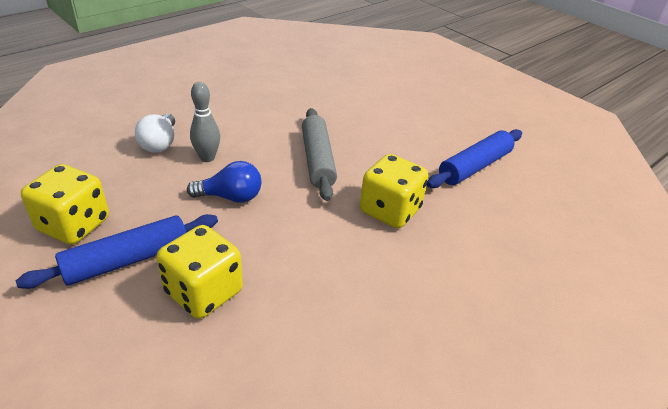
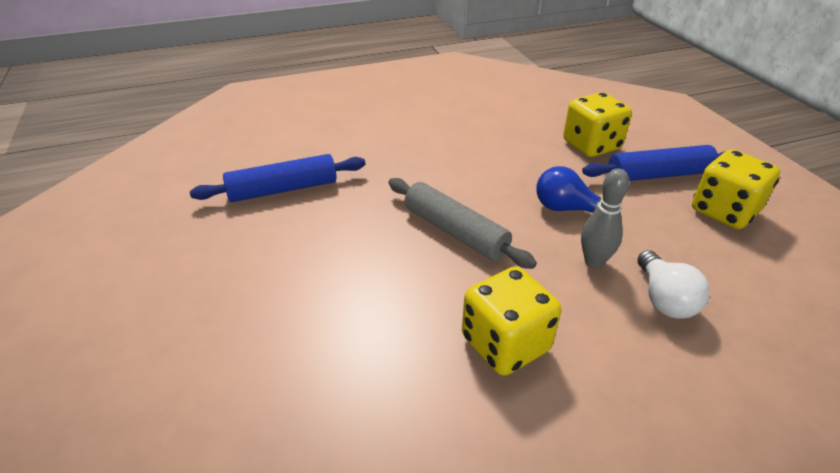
camera: 155 degrees left, 0 degrees up
(160, 143) = (664, 299): white light bulb -> white light bulb turned 150 degrees clockwise
(317, 160) = (455, 231): grey rolling pin -> grey rolling pin turned 60 degrees counterclockwise
(390, 210) = (412, 168): yellow dice -> yellow dice (505, 344)

